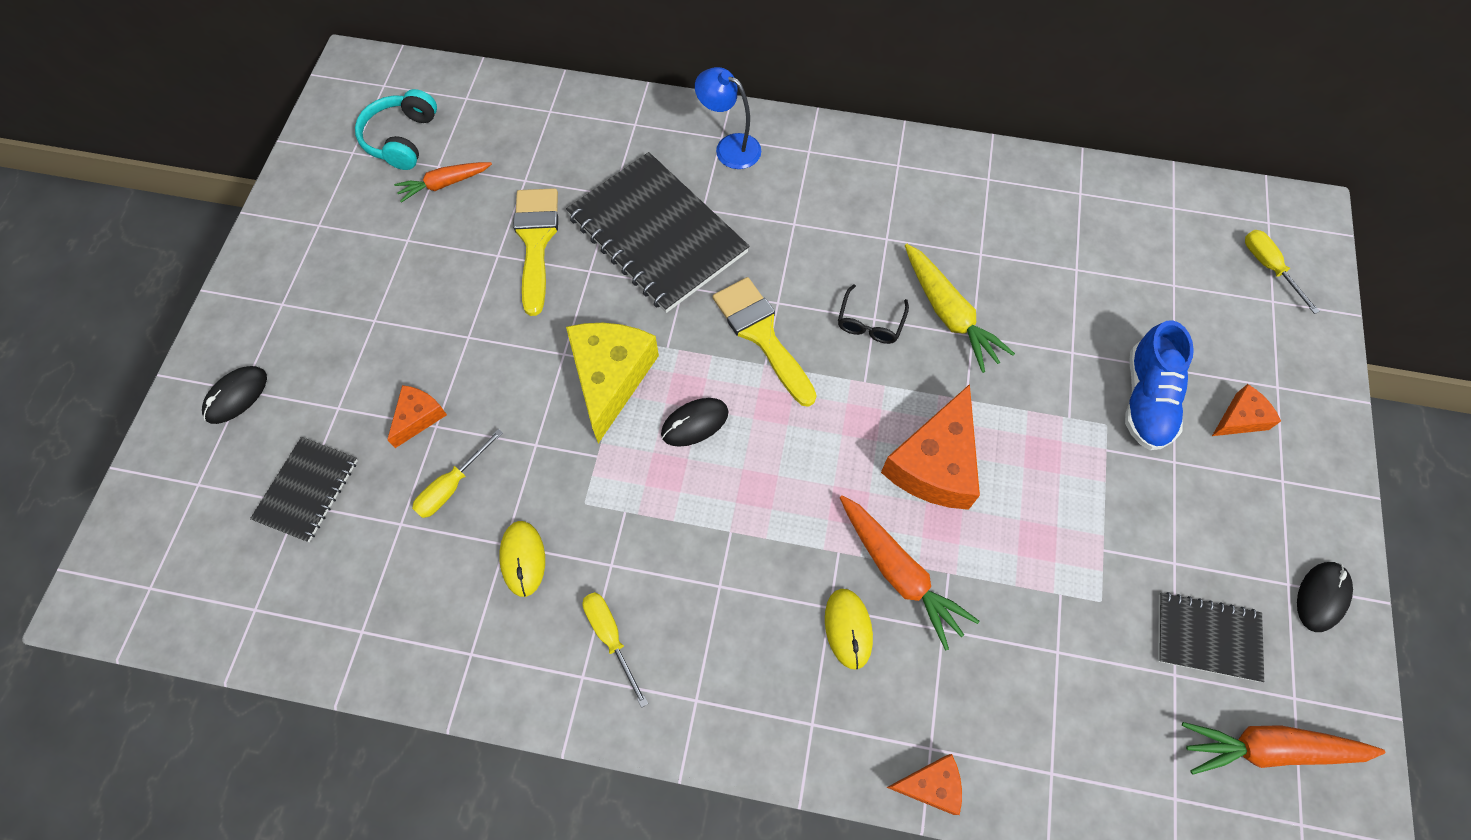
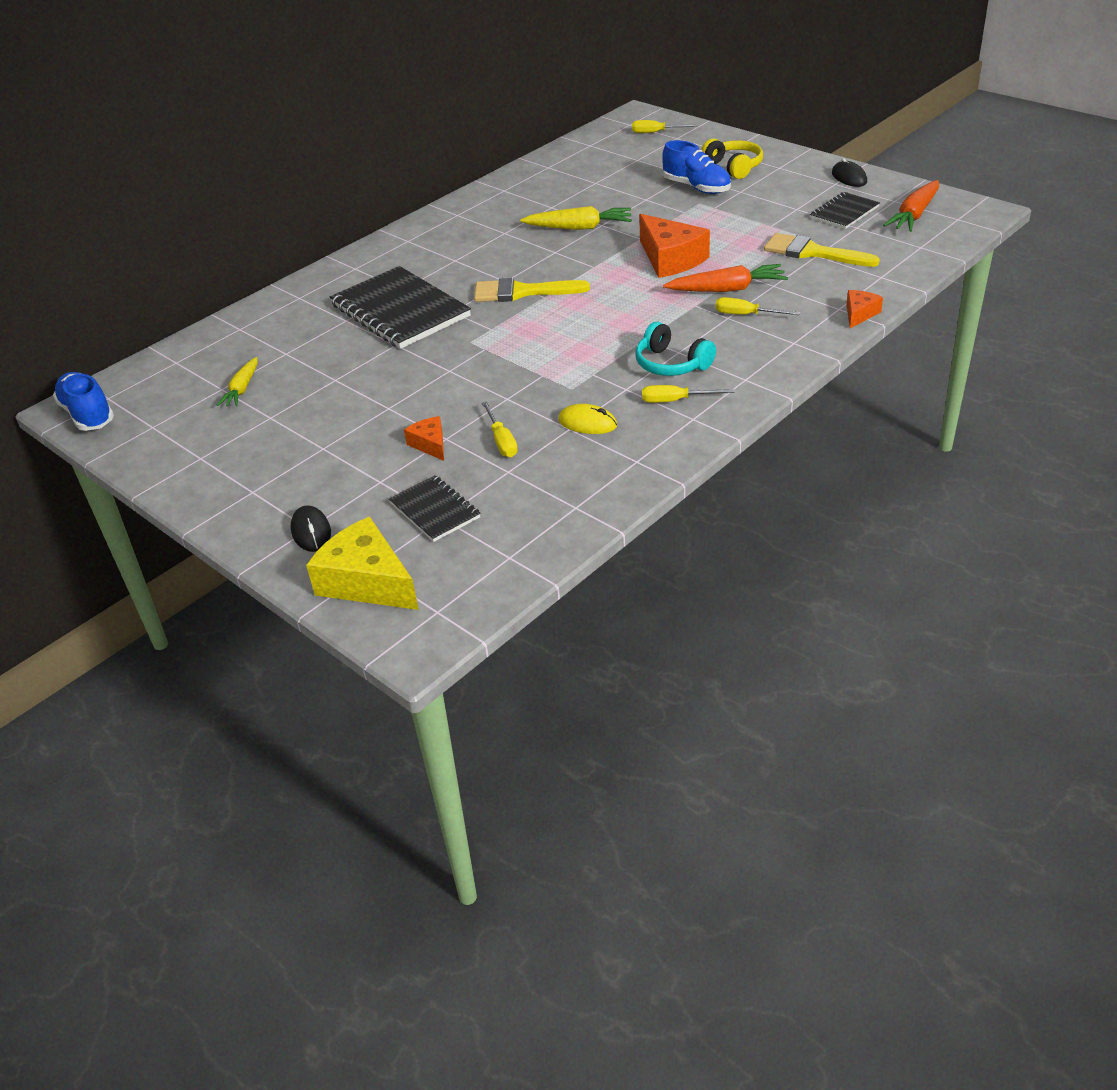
camera: 55 degrees left, 25 degrees down
(350, 89) = (88, 414): none -> blue shoe
(401, 139) = (173, 400): turquoise headphones -> turquoise headphones (671, 364)
(444, 184) = (242, 389): orange carrot -> yellow carrot
(536, 241) = (344, 360): yellow brush -> yellow brush (812, 252)
(610, 378) = (489, 356): yellow cheese -> yellow cheese (367, 582)
(657, 234) = (400, 311): black notebook -> black notebook turned 60 degrees clockwise
(694, 423) = (558, 332): black mouse -> none
(729, 147) = (367, 267): blue lamp -> none
(848, 628) = (746, 315): yellow mouse -> yellow screwdriver
(870, 323) = (556, 254): black glasses -> none
(1240, 418) = (734, 167): orange cheese -> yellow headphones

